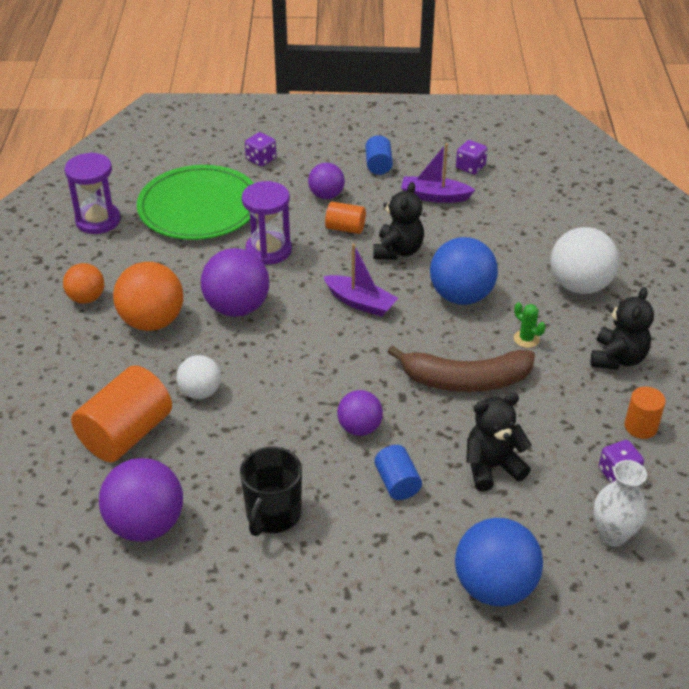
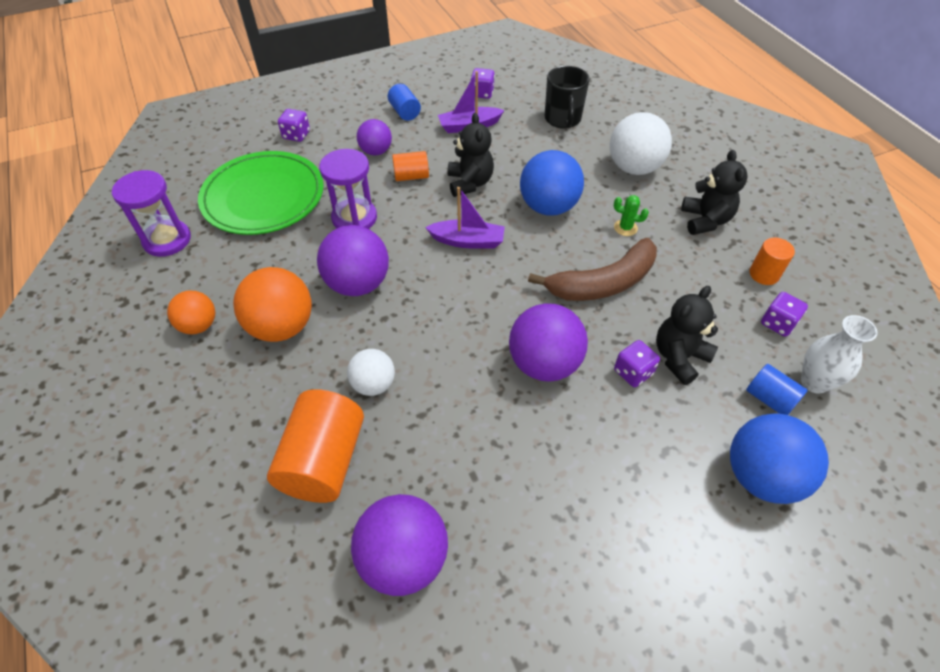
camera: 25 degrees left, 10 degrees up
(273, 514) = (522, 489): black mug -> black mug (562, 119)
(359, 428) = (544, 364): purple ball -> purple ball, size x1.66
(397, 483) = (612, 406): blue cylinder -> blue cylinder (769, 399)
(437, 463) = (633, 372): none -> purple dice

